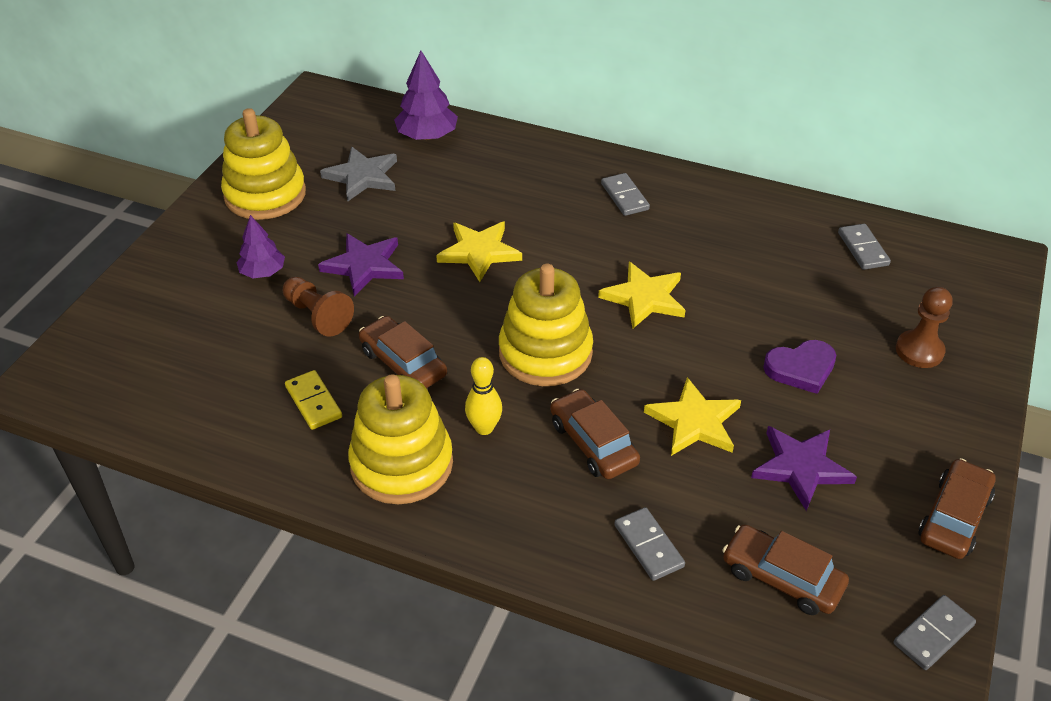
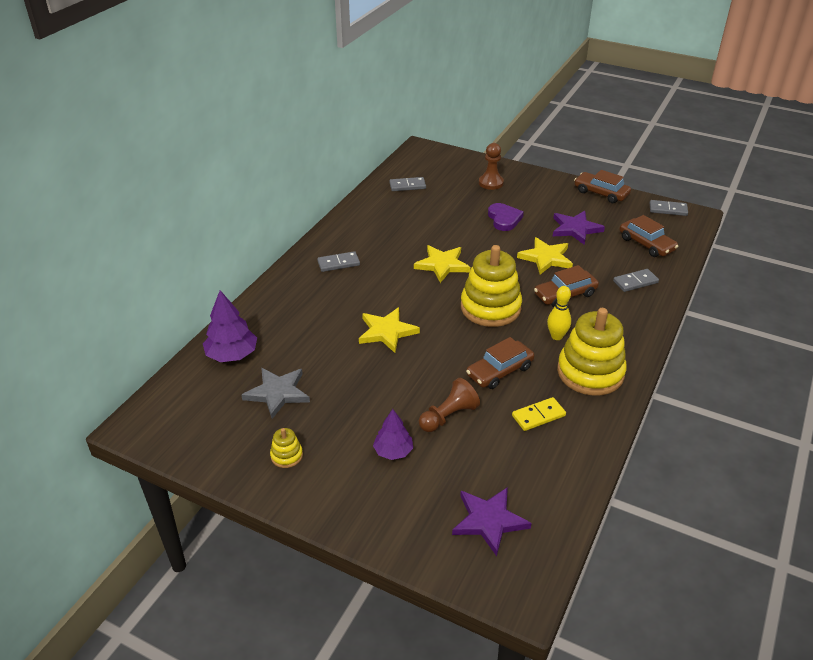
camera: 85 degrees left, 5 degrees down
(265, 195) = (286, 455): yellow stacking toy -> yellow stacking toy, size x0.43
(364, 266) = (394, 391): purple star -> purple star (489, 521)
(782, 577) = (646, 244): brown car -> brown car turned 75 degrees counterclockwise
(933, 634) = (668, 209): grey domino -> grey domino turned 45 degrees counterclockwise

